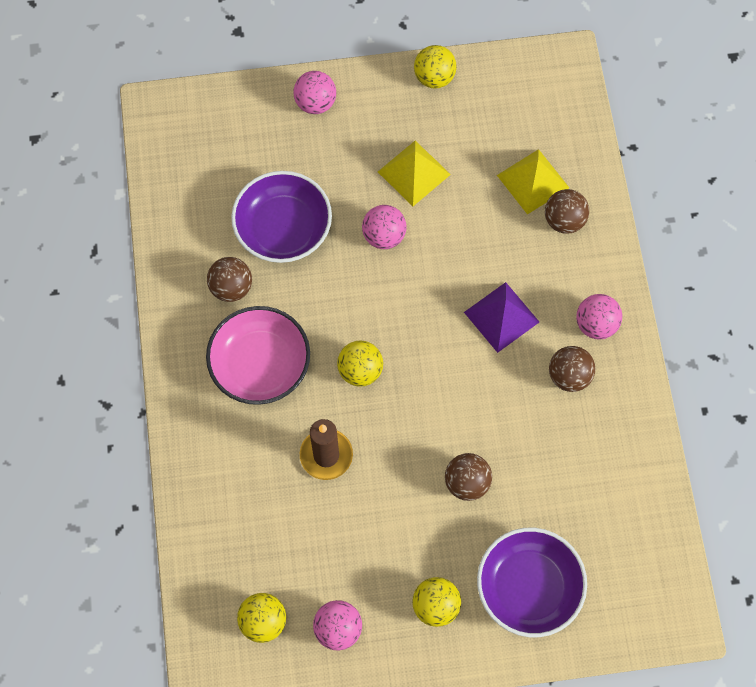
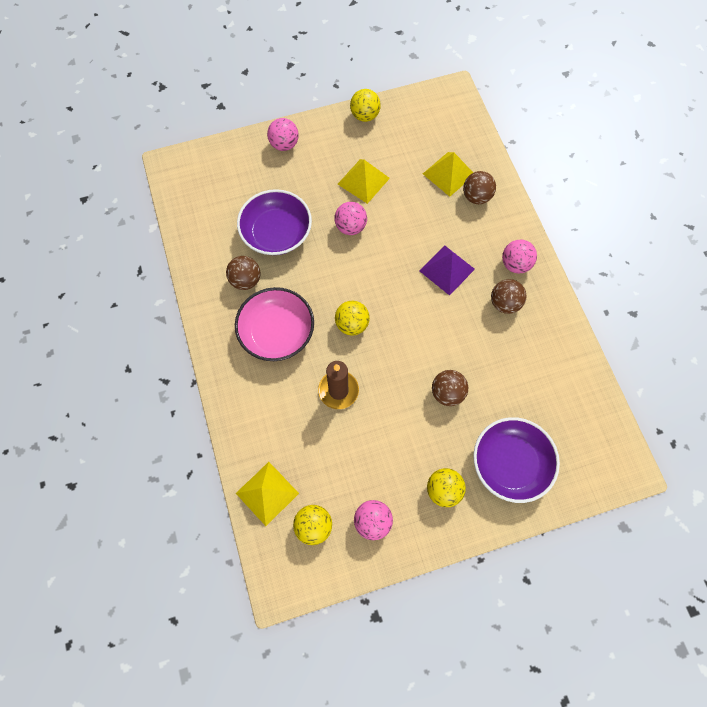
camera: 10 degrees left, 0 degrees up
(212, 570) = (267, 493): none -> yellow pyramid

